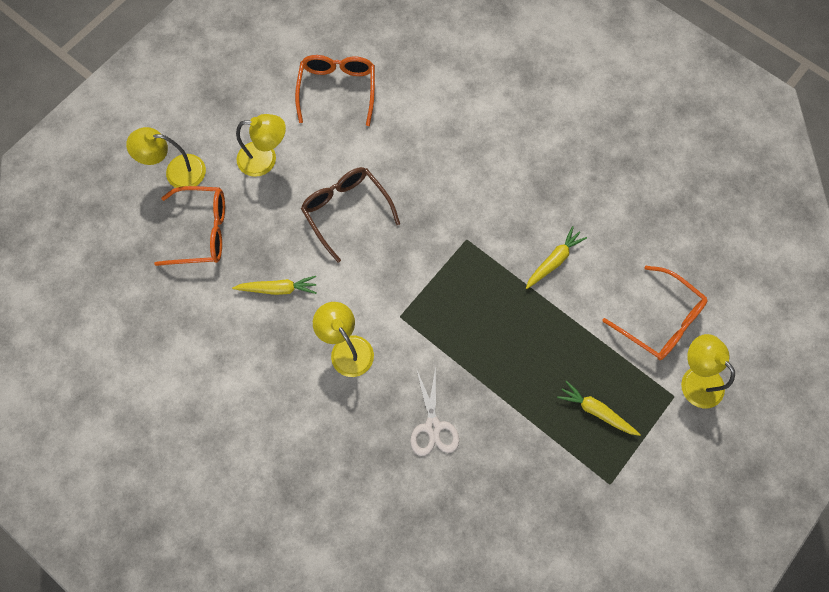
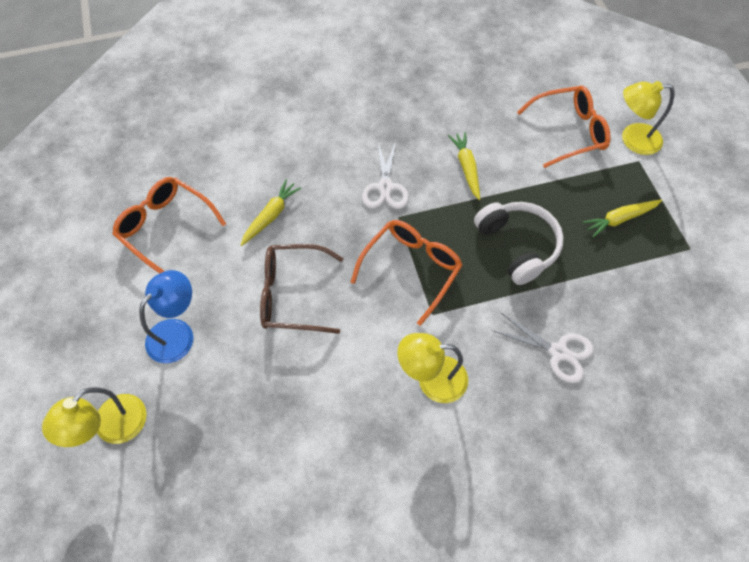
camera: 55 degrees left, 10 degrees down
(201, 231) = (200, 444): orange glasses -> orange glasses (411, 269)
(265, 159) = (177, 332): yellow lamp -> blue lamp
(278, 289) = (323, 406): yellow carrot -> yellow carrot (271, 216)
(487, 212) = (385, 187): none -> white scissors
(507, 343) = (517, 246): none -> white headphones

